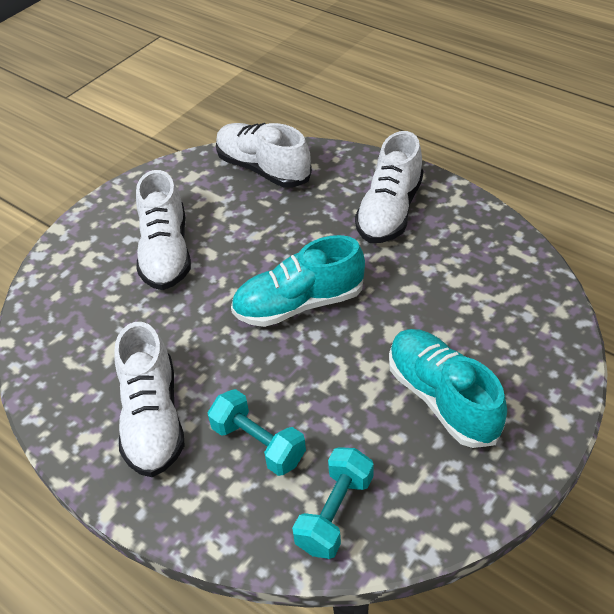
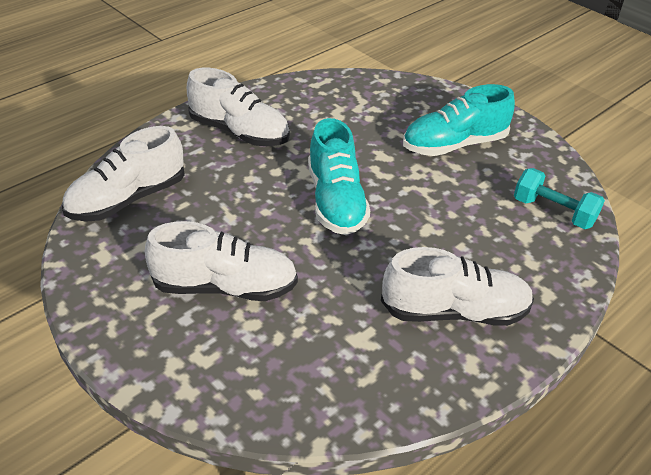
camera: 85 degrees left, 5 degrees down
(258, 443) = (488, 244): turquoise dumbbell -> none

